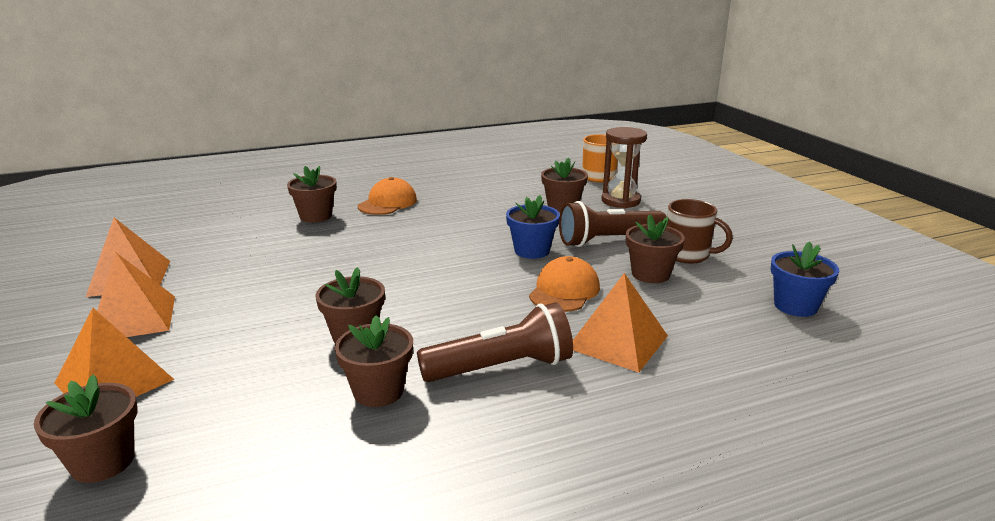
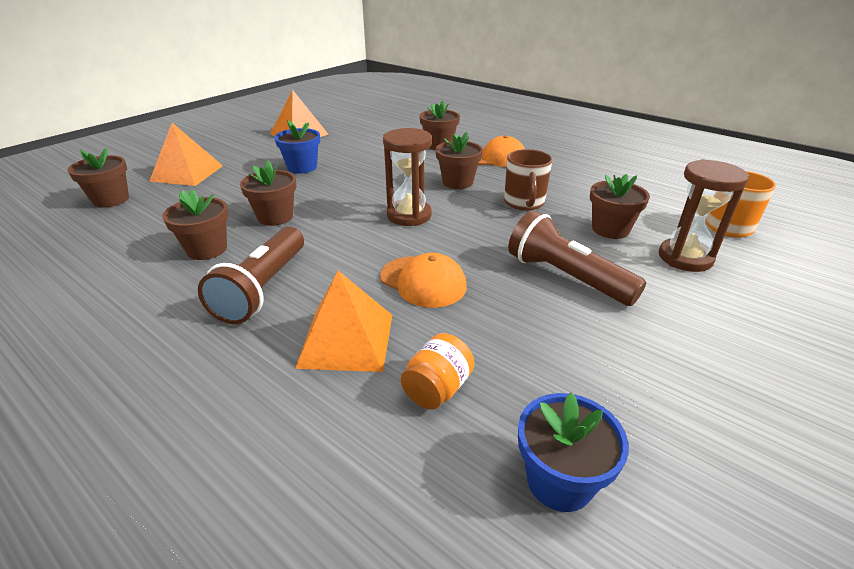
camera: 60 degrees right, 10 degrees up
(133, 318) = (254, 152): orange pyramid -> none
(446, 268) = (409, 215): none -> brown hourglass
(501, 367) = (263, 288): brown flashlight -> brown flashlight turned 60 degrees clockwise
(532, 251) = (487, 242): blue flower pot -> blue flower pot (302, 167)
(564, 291) = (423, 281): orange cap -> orange cap turned 45 degrees clockwise
(650, 274) = (516, 325): brown flower pot -> brown flower pot (457, 182)
(688, 255) = (602, 342): brown mug -> brown mug (524, 203)
(699, 320) = (437, 389): none -> orange jar

